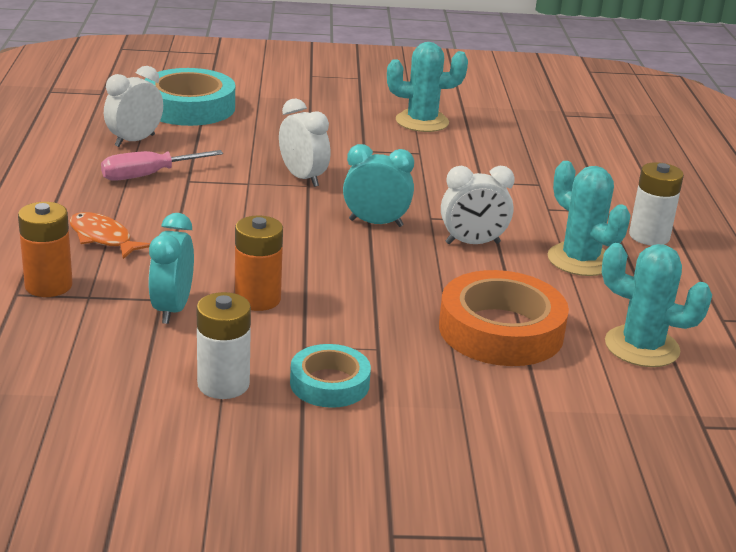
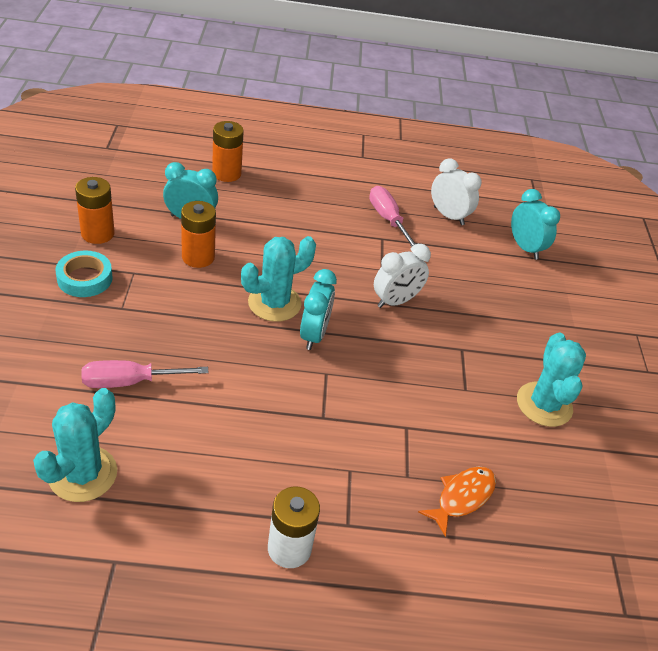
camera: 90 degrees right, 15 degrees up
(103, 238) = (288, 195): orange fish -> orange fish (462, 497)
(189, 107) = (525, 248): turquoise tape -> turquoise clock
(223, 384) = (97, 233): white battery -> orange battery
(472, 243) = (277, 393): white clock -> none
(501, 330) = (130, 382): orange tape -> pink screwdriver
(580, 260) = (241, 469): turquoise cactus -> turquoise cactus (274, 303)

